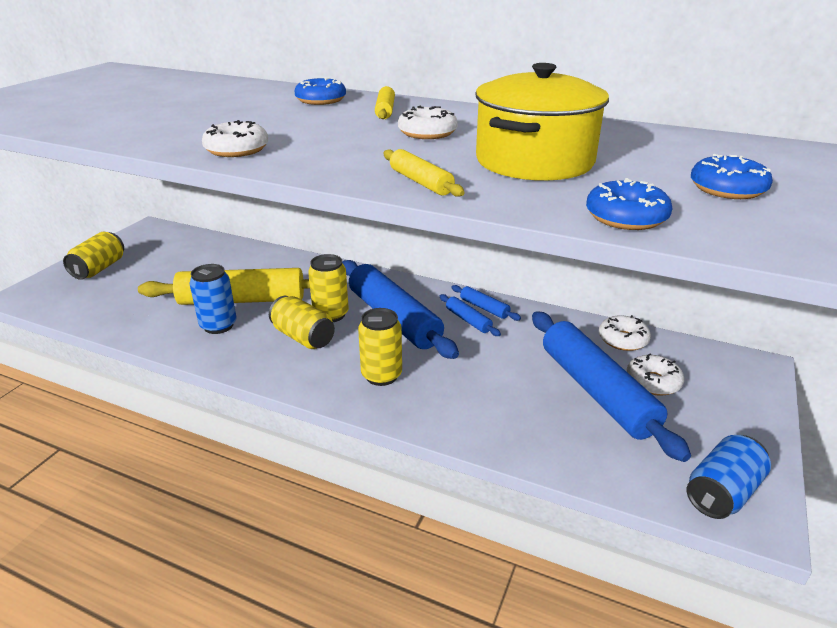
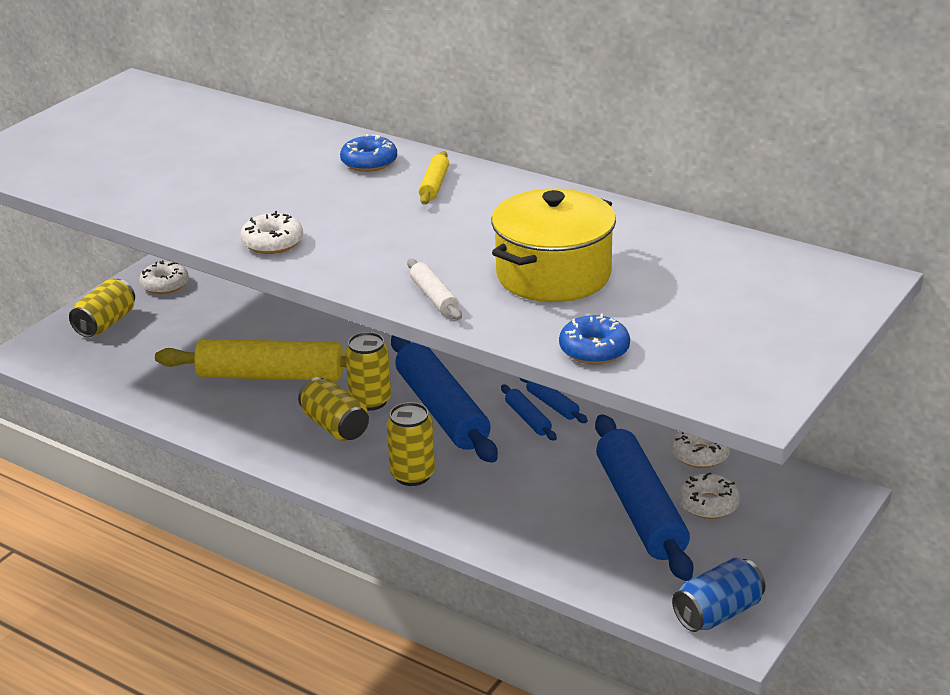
camera: 10 degrees right, 0 degrees up
(218, 325) = (242, 406): blue can -> none
(421, 182) = (434, 297): yellow rolling pin -> white rolling pin
(427, 133) = (466, 226): white donut -> white donut (165, 285)
(727, 189) = (712, 322): blue donut -> none

